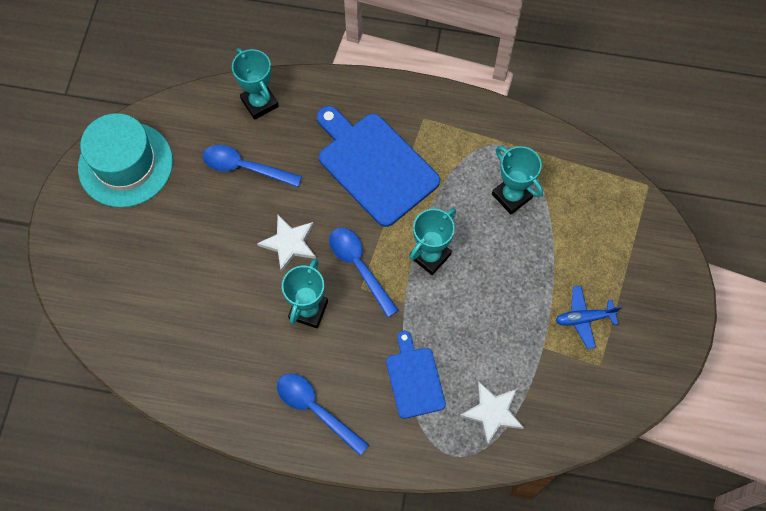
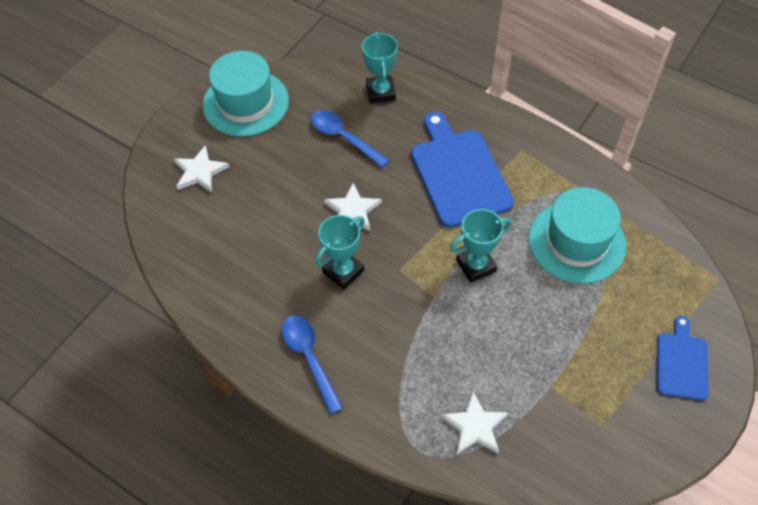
camera: 25 degrees right, 10 degrees down
(115, 259) = (200, 172): none -> white star
(359, 267) = (406, 252): blue spoon -> none
(414, 379) = (413, 367): blue cutting board -> blue cutting board (681, 363)
(512, 196) = (576, 242): turquoise trophy -> turquoise hat
(584, 318) = (603, 375): blue plane -> none

